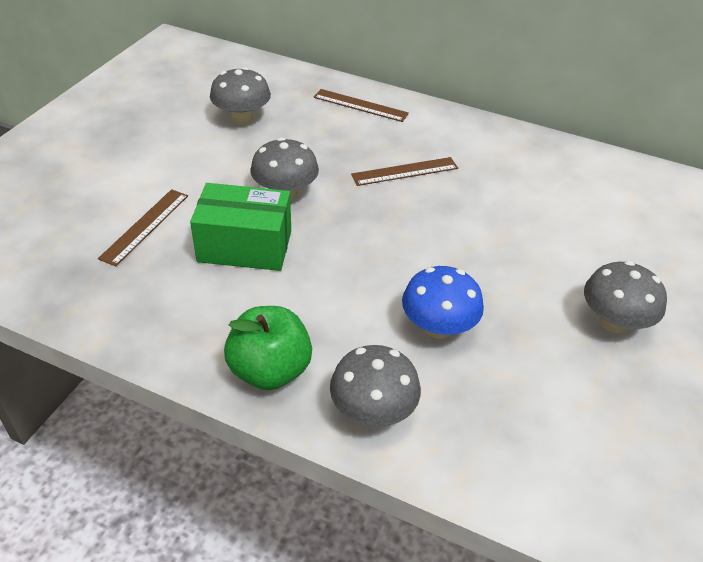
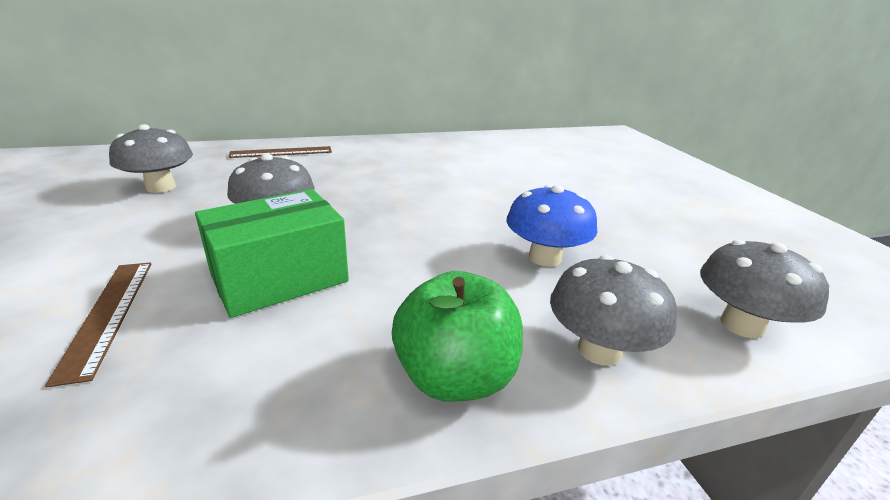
camera: 40 degrees left, 15 degrees down
(405, 171) = (373, 177): brown ruler -> none
(614, 322) = (634, 204): grey mushroom -> grey mushroom (741, 325)

